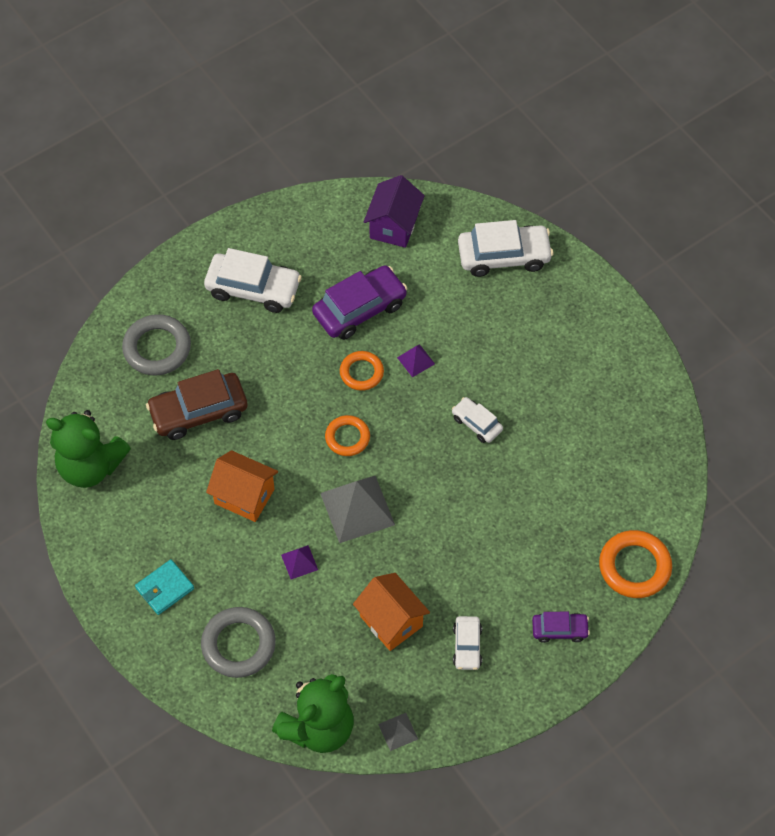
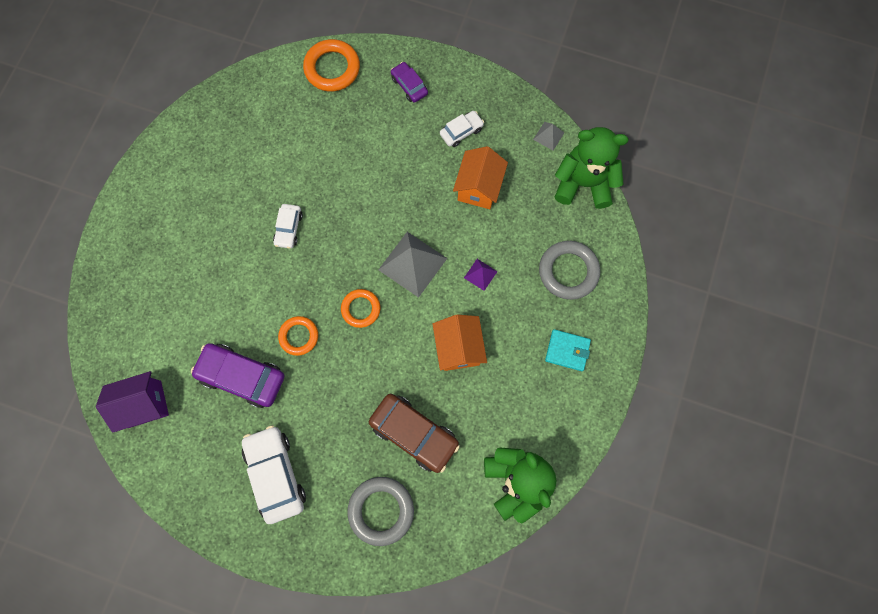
camera: 125 degrees left, 15 degrees up
(416, 360) = (262, 304): purple pyramid -> none
(504, 256) = (124, 301): white car -> none

